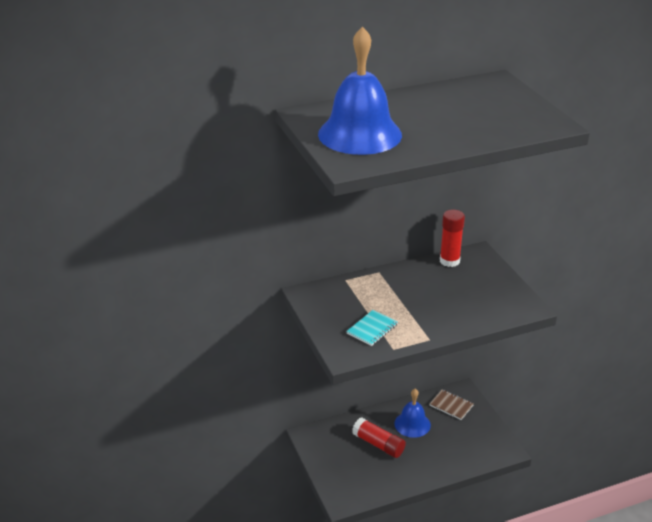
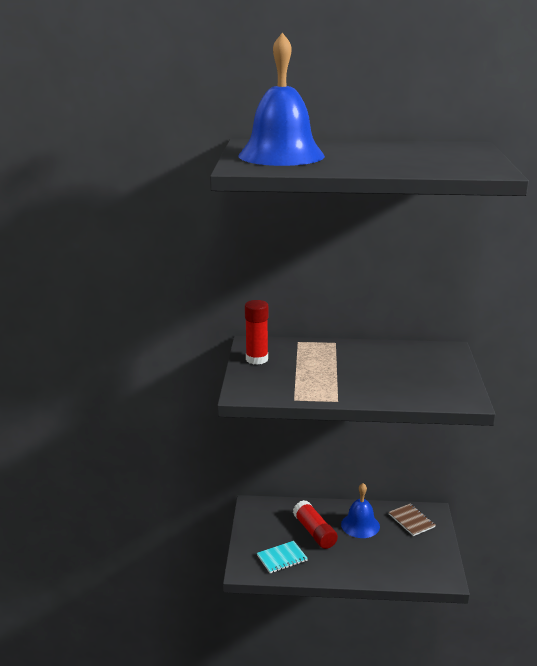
camera: 25 degrees right, 10 degrees down
(372, 329) = (288, 380): turquoise notebook -> turquoise notebook (282, 558)
(449, 261) = (414, 348): red glue stick -> red glue stick (256, 359)

